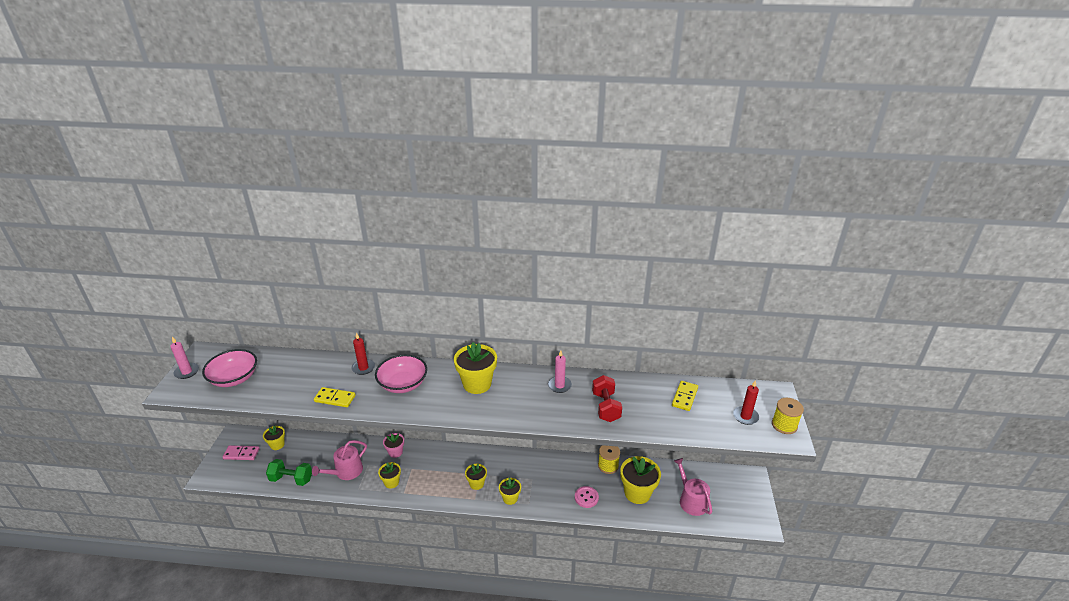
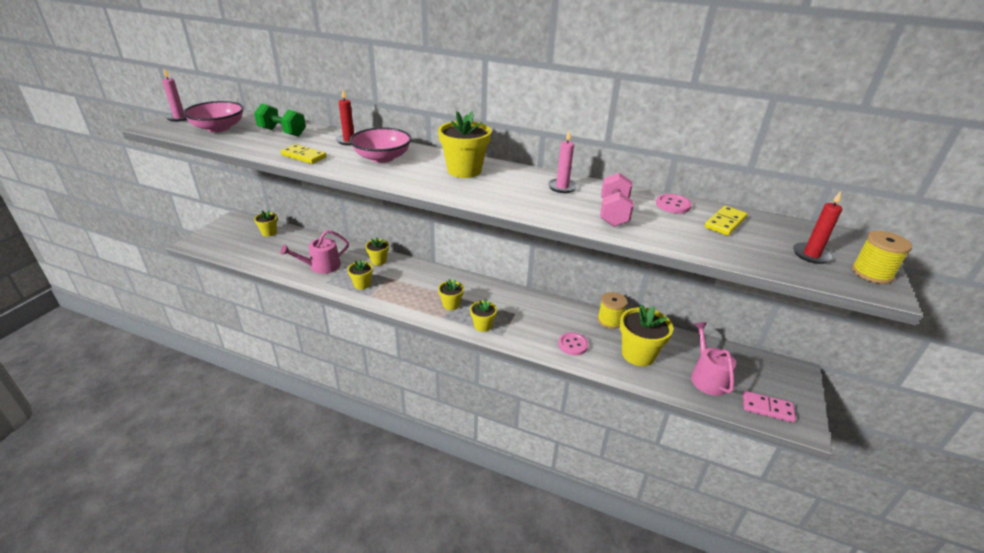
camera: 15 degrees right, 0 degrees up
(241, 454) = (233, 233): pink domino -> pink domino (767, 408)
(291, 479) = (266, 261): green dumbbell -> green dumbbell (282, 132)
(395, 452) = (378, 261): pink flower pot -> yellow flower pot
(606, 407) = (613, 213): red dumbbell -> pink dumbbell
(645, 386) = (673, 205): none -> pink button

